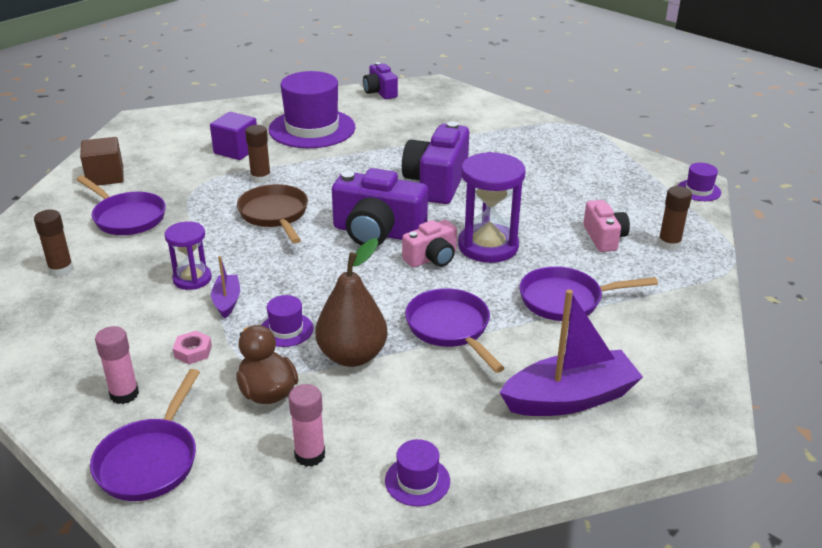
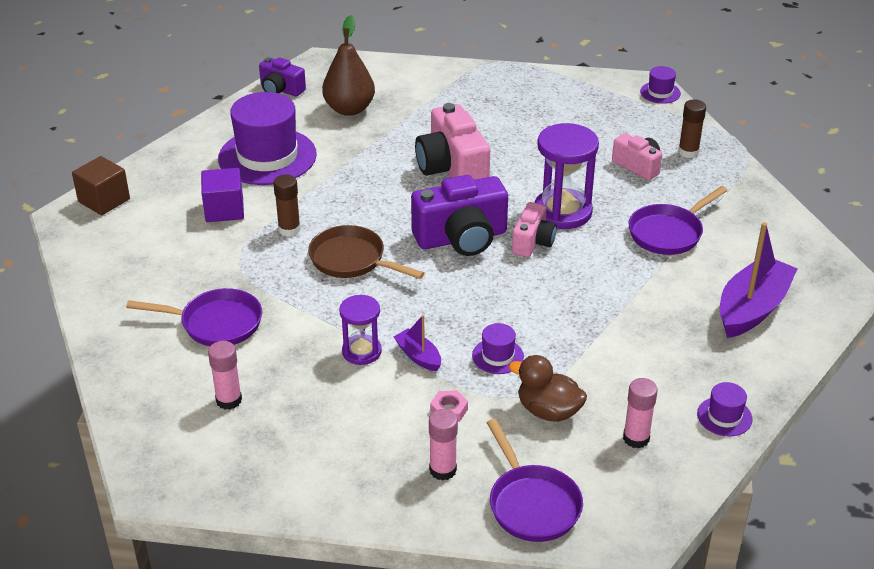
camera: 35 degrees left, 5 degrees up
(61, 270) = (229, 400): brown glue stick -> pink glue stick
(105, 177) = (130, 293): brown cube -> brown cube (104, 200)
(352, 355) = (573, 351): brown pear -> brown pear (349, 109)
(437, 183) = (452, 169): purple camera -> pink camera
(450, 328) = (616, 295): purple pan -> none

